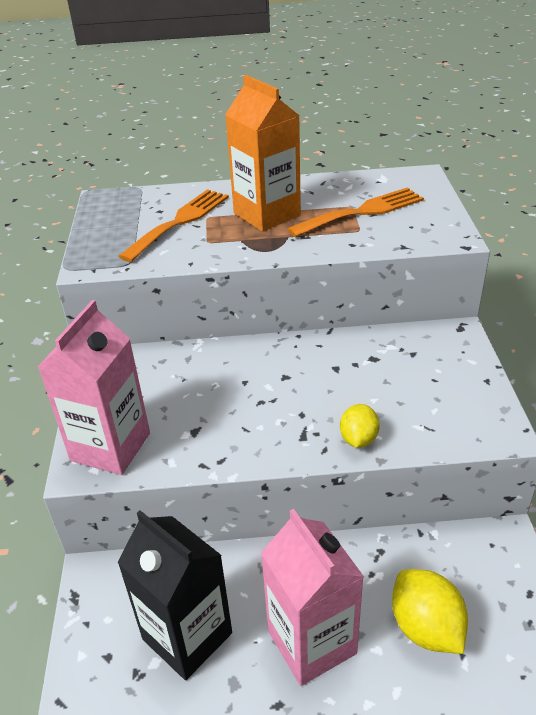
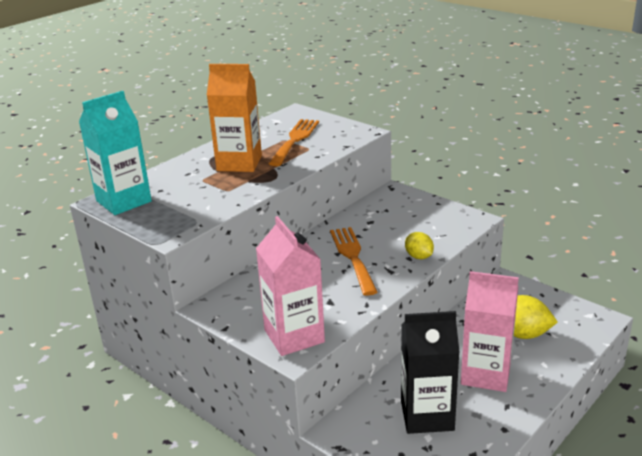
camera: 45 degrees left, 10 degrees down
(116, 208) = (124, 201): none -> turquoise carton
(180, 222) = (188, 189): orange fork -> orange fork (352, 257)

